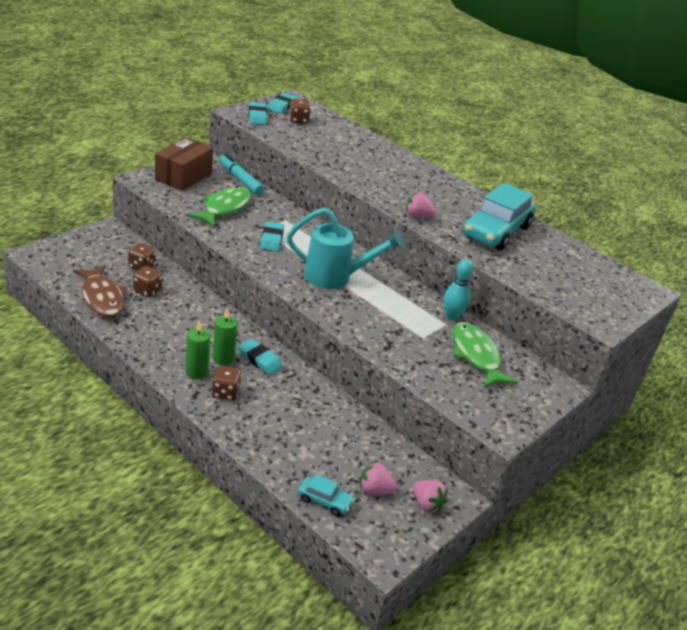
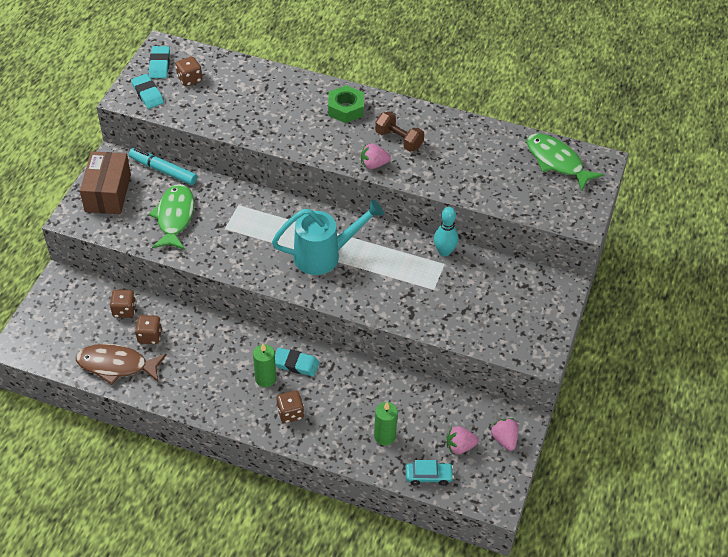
camera: 20 degrees left, 15 degrees up
(102, 298) = (116, 365): brown fish -> brown fish turned 150 degrees clockwise
(196, 372) = (253, 404): green candle -> green candle (384, 436)
(271, 239) = (242, 237): turquoise eraser -> none
(418, 177) = (345, 109): none -> green nut
(426, 504) = (504, 439): pink strawberry -> pink strawberry turned 135 degrees counterclockwise
(453, 210) = (399, 140): none -> brown dumbbell
(476, 356) = (485, 287): green fish -> green fish (556, 162)
(496, 231) = (448, 150): turquoise car -> none

